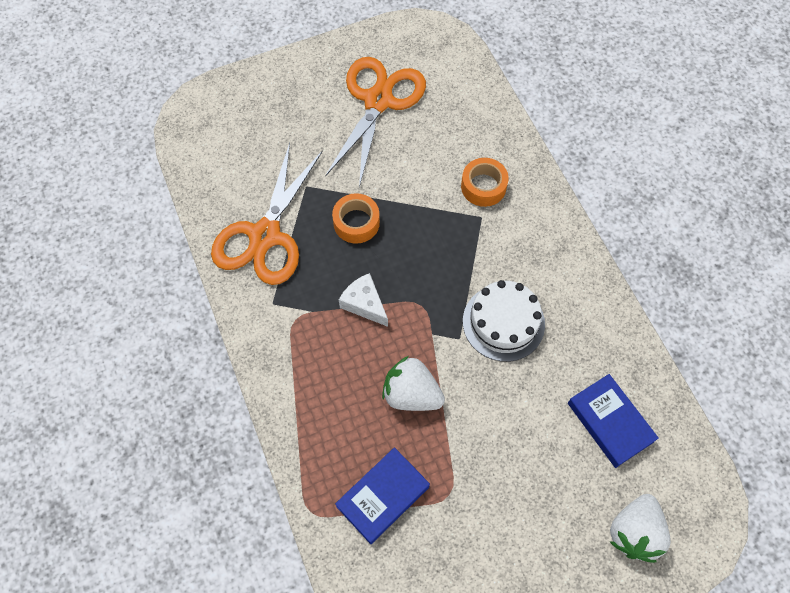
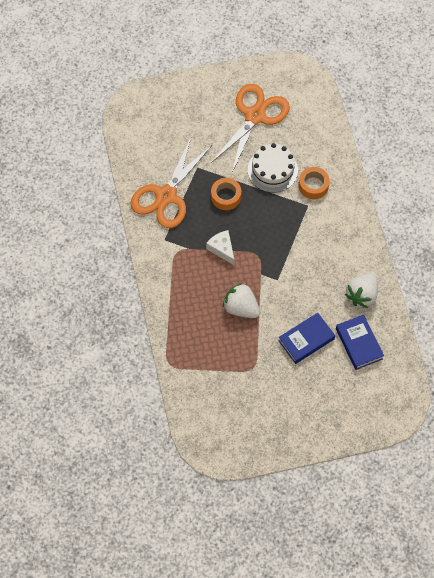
camera: 10 degrees right, 0 degrees up
(383, 496) = (213, 363): blue book -> blue book (306, 340)
(503, 322) = (307, 274): white cake -> white cake (272, 170)
(634, 532) = (357, 406): white strawberry -> white strawberry (362, 295)

